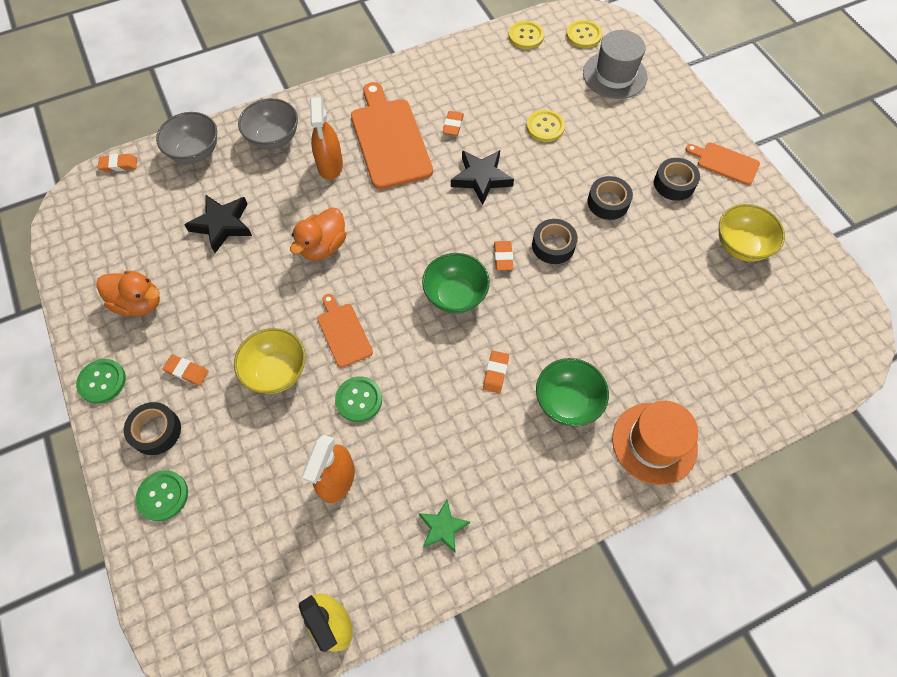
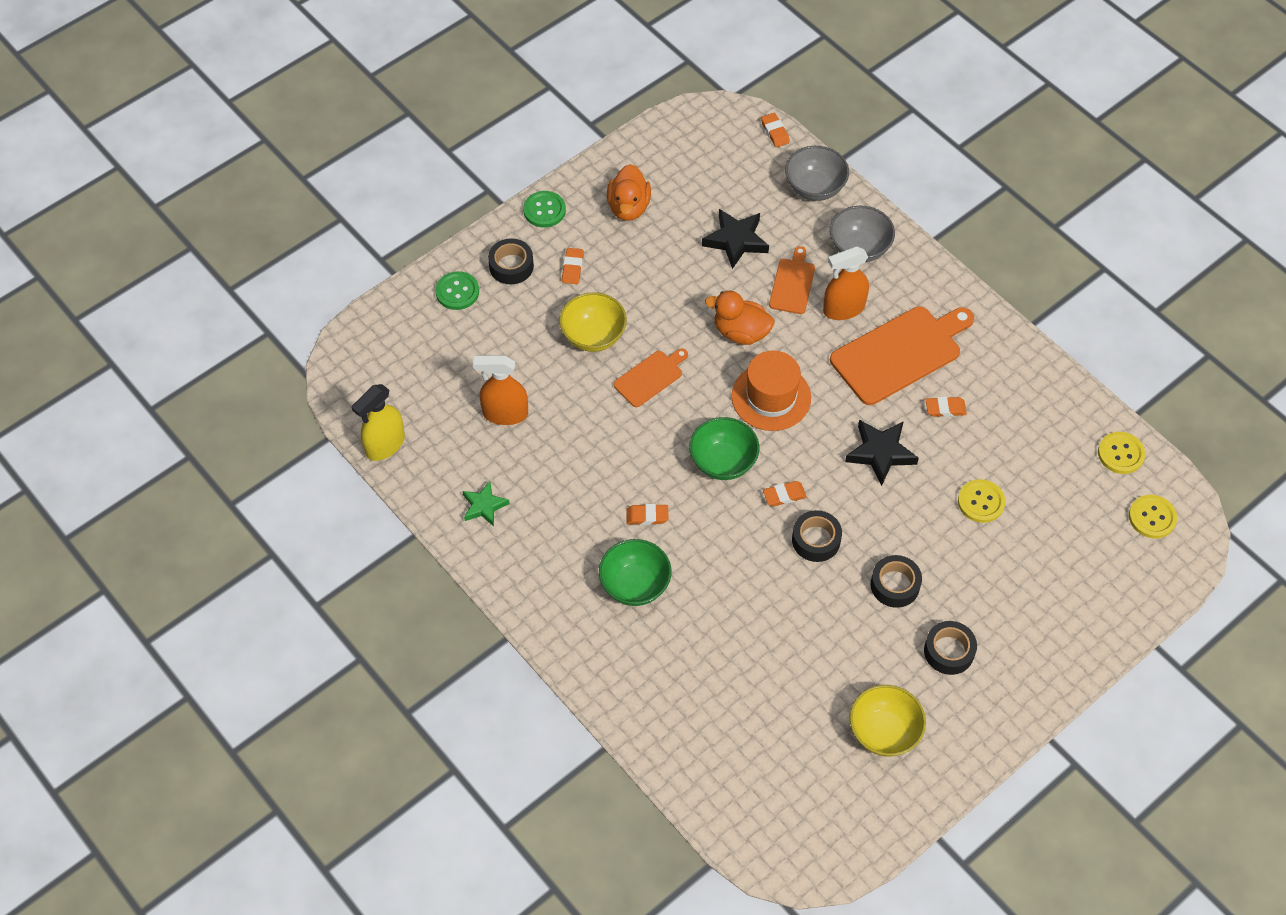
camera: 75 degrees right, 5 degrees down
(359, 400) = (585, 409): green button -> none
(614, 75) = (1098, 563): grey hat -> none
(654, 443) = (614, 670): orange hat -> orange hat (771, 397)
(725, 163) = (1003, 704): orange cutting board -> orange cutting board (792, 284)

